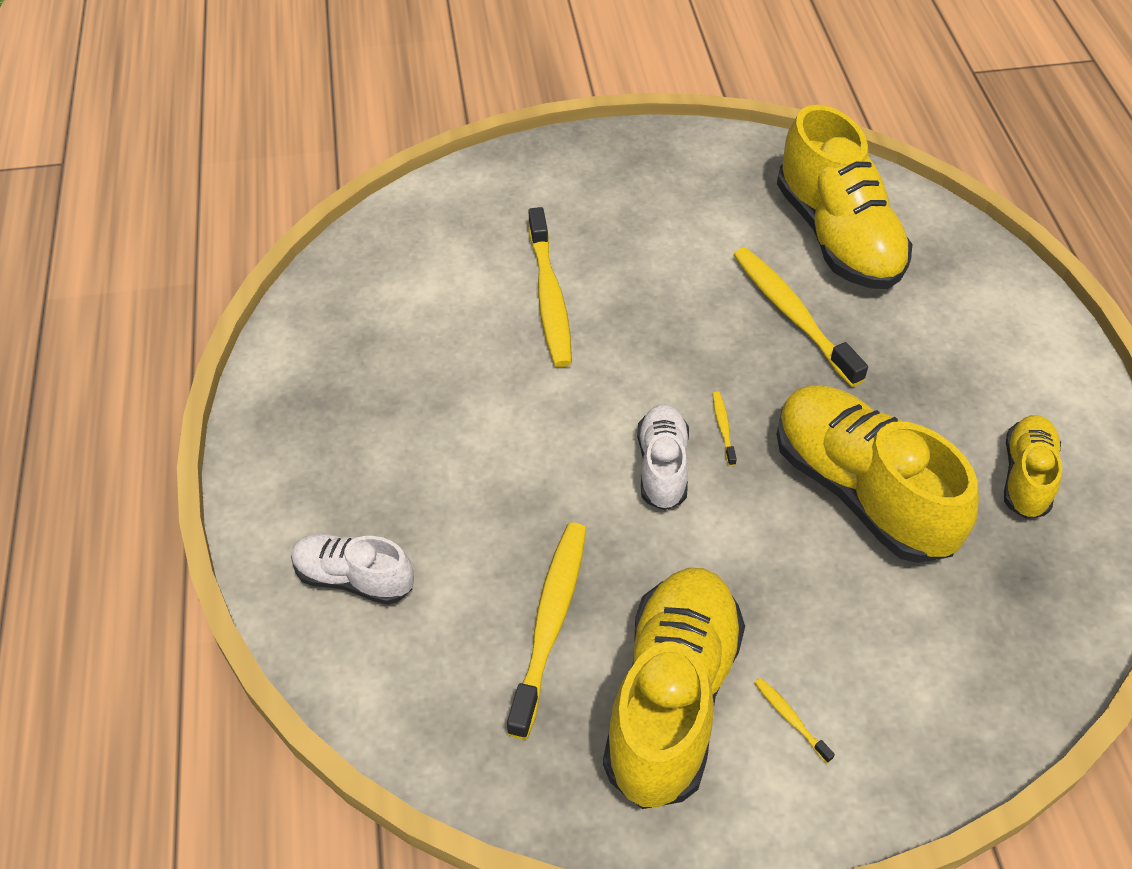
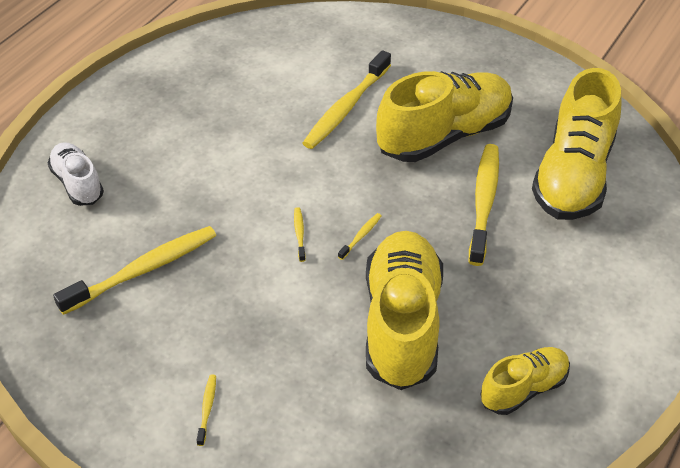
camera: 40 degrees right, 5 degrees down
(662, 467) = (299, 234): white shoe -> yellow toothbrush
(672, 699) = (157, 351): yellow shoe -> yellow shoe (444, 135)

